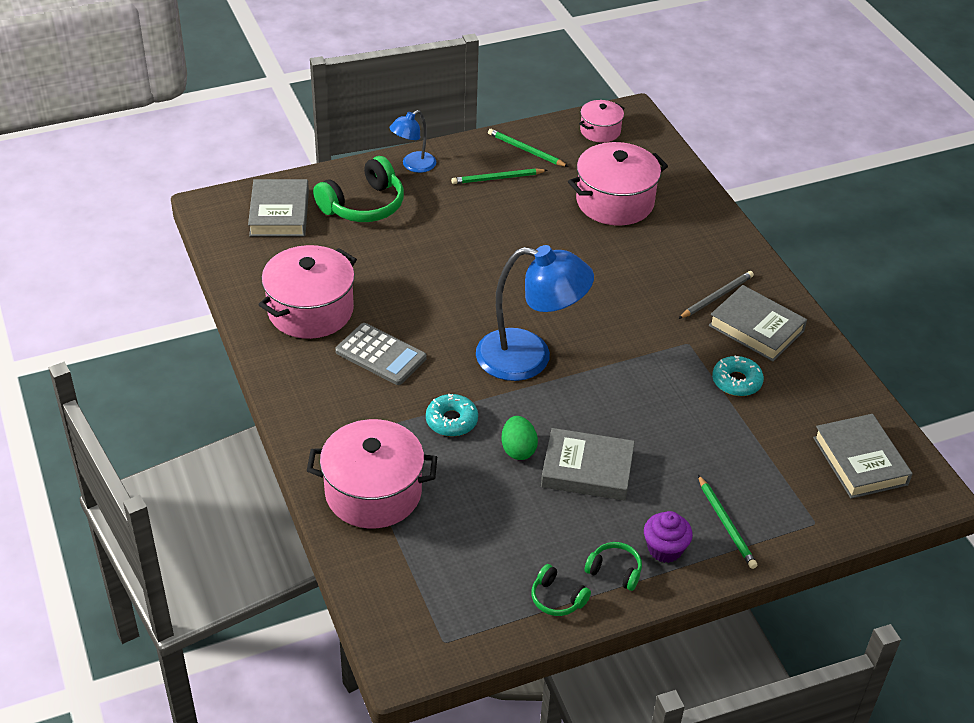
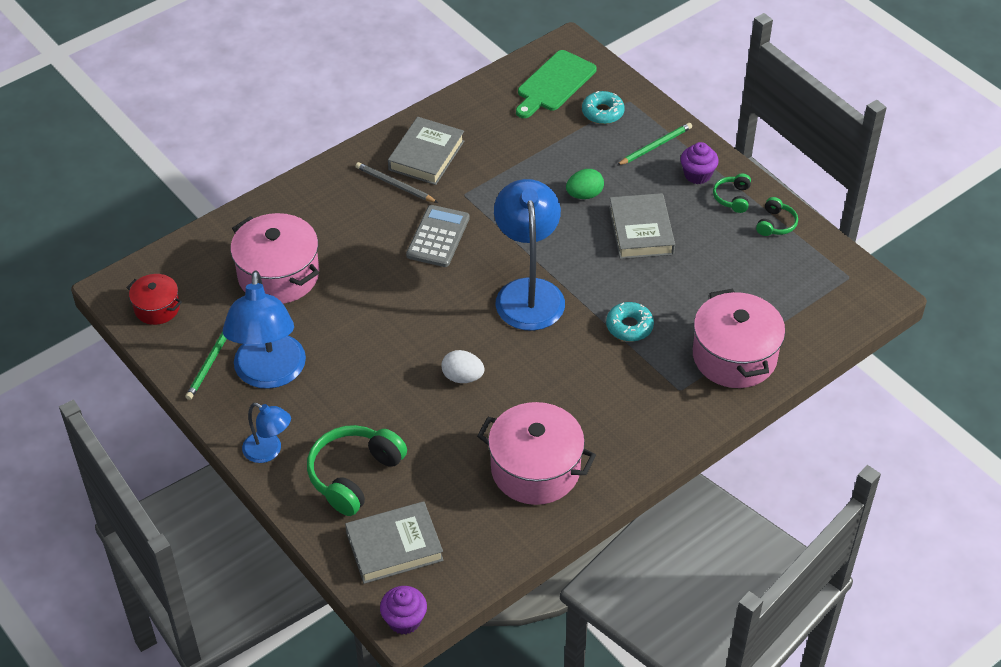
camera: 105 degrees left, 5 degrees up
(207, 205) = (404, 620): none -> purple cupcake
(363, 205) = (354, 475): green headphones -> green headphones turned 90 degrees counterclockwise
(381, 355) = (572, 397): grey calculator -> grey calculator (438, 237)
(440, 289) = (462, 377): none -> white egg
(497, 178) = (269, 374): green pencil -> blue lamp
(518, 450) = (640, 276): green egg -> green egg (584, 195)
(600, 131) = (157, 308): pink pot -> red pot
(736, 381) = (498, 159): turquoise donut -> turquoise donut (602, 112)
(860, 461) = (554, 84): grey book -> green cutting board

